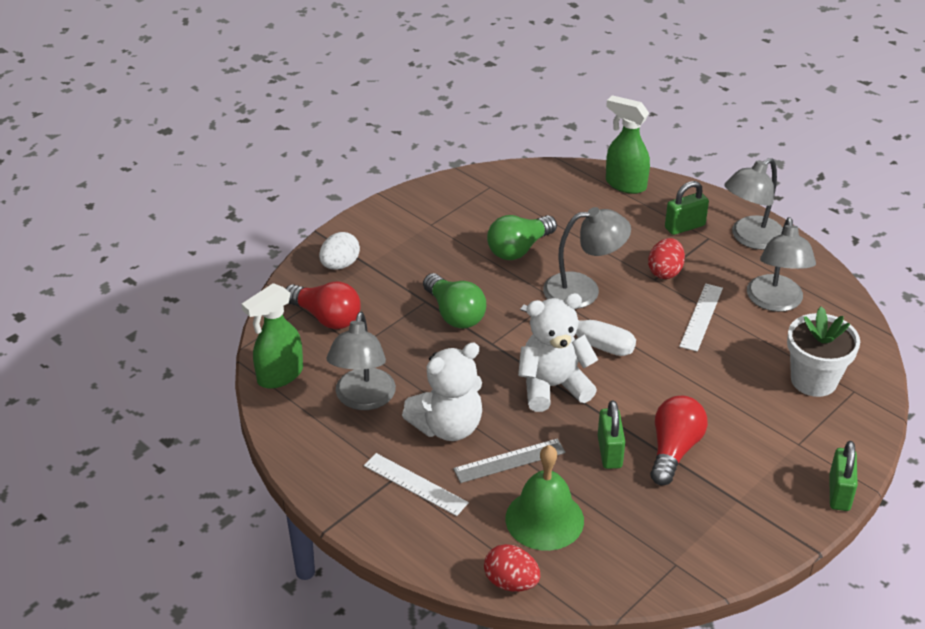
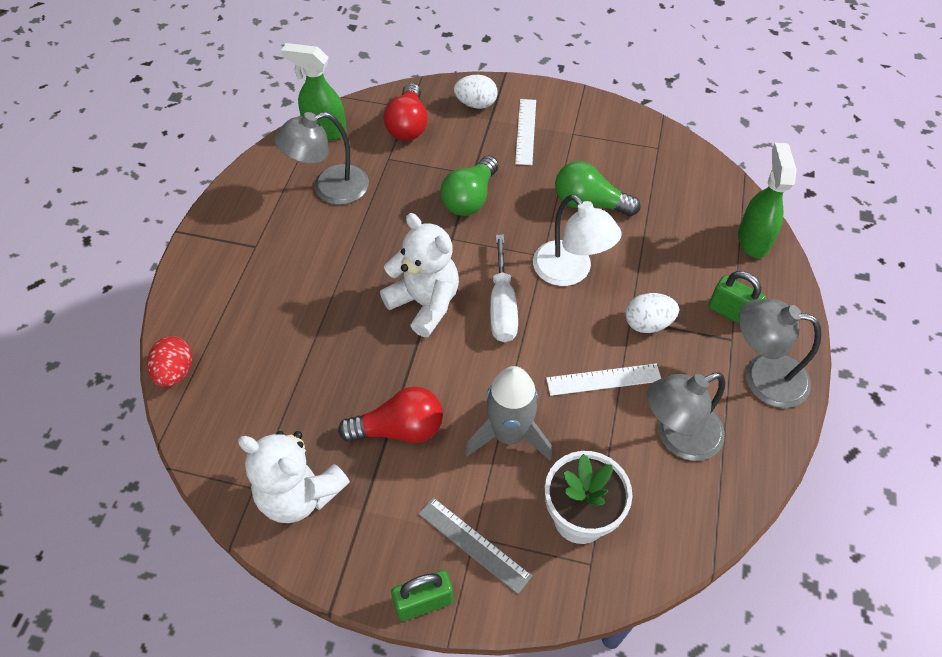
camera: 60 degrees right, 15 degrees up
(415, 484) = (253, 262): white ruler -> white ruler (526, 131)
(448, 427) = (330, 254): white teddy bear -> white teddy bear (299, 494)
(509, 461) = (314, 311): grey ruler -> grey ruler (474, 544)
(544, 519) = (258, 365): green bell -> none
(583, 290) = (570, 272): grey lamp -> white lamp
(609, 452) = (367, 379): green padlock -> none
(665, 272) = (647, 323): red egg -> white egg
(719, 388) = (509, 434): none -> grey rocket

